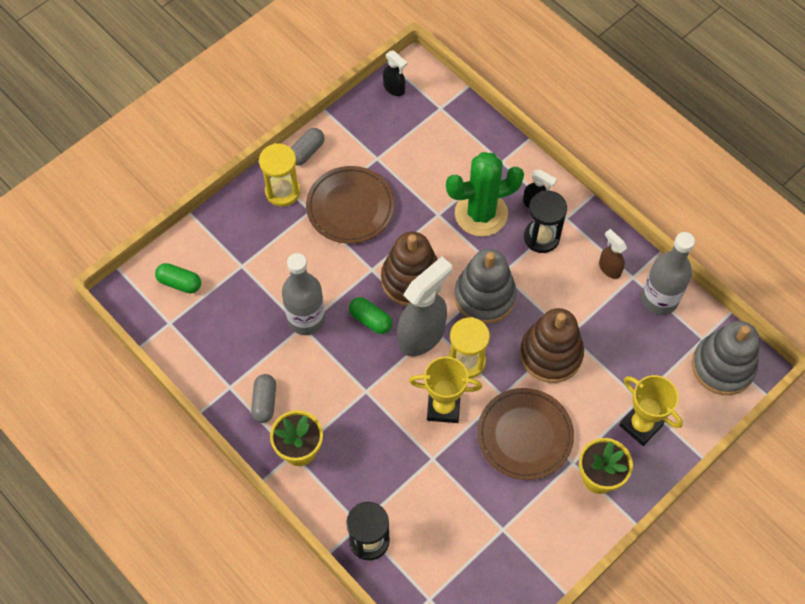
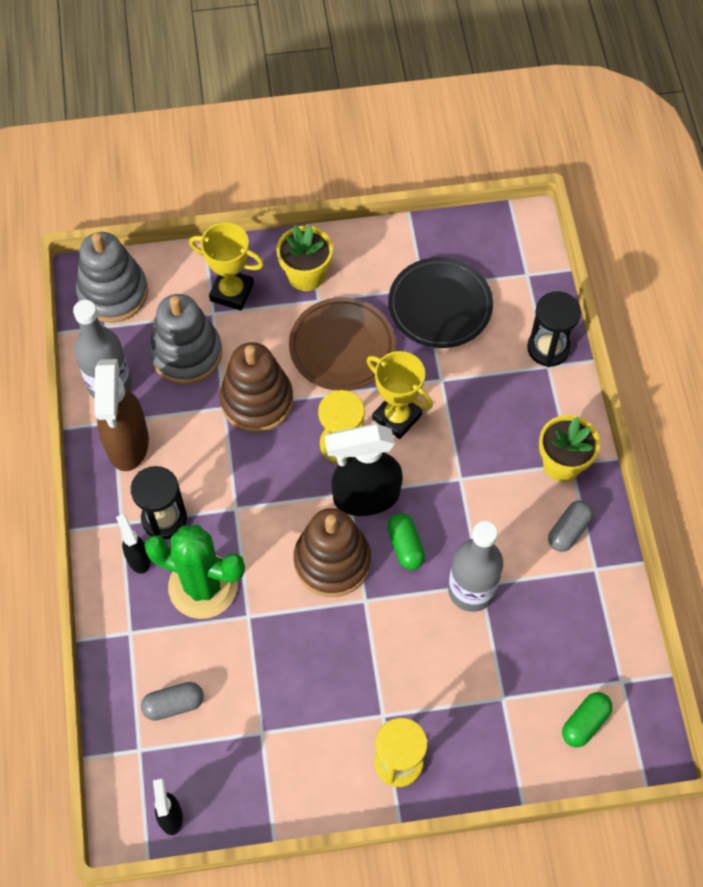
camera: 145 degrees left, 0 degrees up
(179, 283) = (585, 723): green capsule -> green capsule turned 75 degrees clockwise
(306, 152) = (336, 798): grey capsule -> grey capsule (173, 704)
(350, 207) = (336, 689): brown plate -> none
(422, 335) = (365, 497): grey spray bottle -> black spray bottle
(478, 521) = (440, 306): none -> black plate
(484, 296) = (272, 495): grey stacking toy -> grey stacking toy (186, 353)
(609, 268) = (127, 444): brown spray bottle -> brown spray bottle, size x2.01
(641, 425) = (232, 292): yellow trophy -> yellow trophy turned 60 degrees counterclockwise

